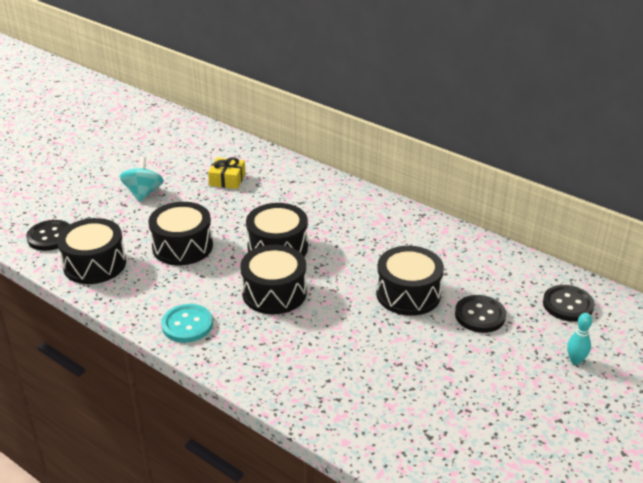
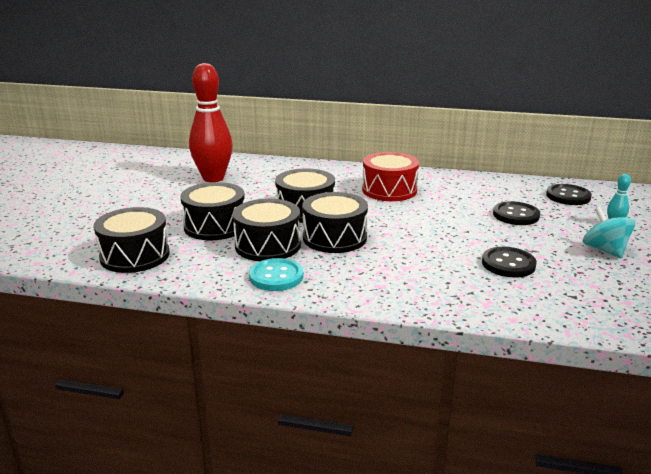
camera: 25 degrees left, 10 degrees down
(50, 237) = (65, 246): black button -> black button (508, 264)
(143, 193) = (139, 200): turquoise spinning top -> turquoise spinning top (605, 250)
(227, 180) = (213, 178): yellow gift -> red bowling pin
(382, 242) = (389, 190): none -> red drum
(408, 294) = (447, 215): black drum -> black drum (267, 245)

